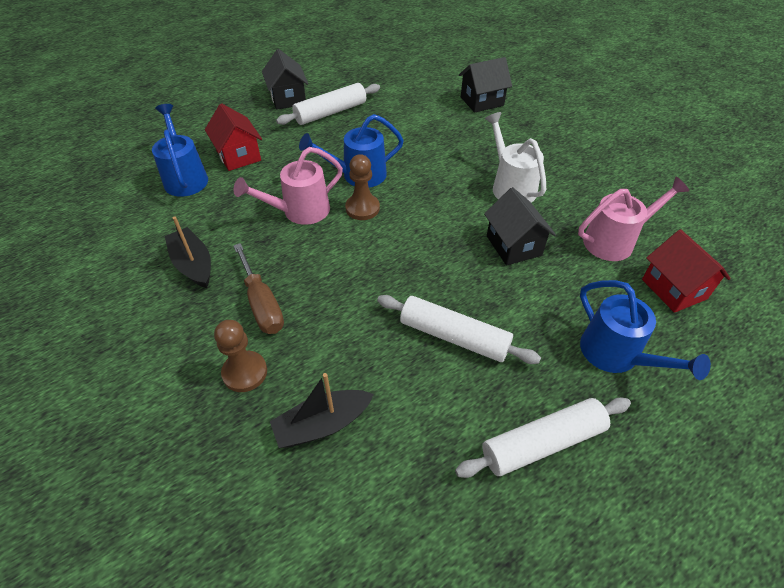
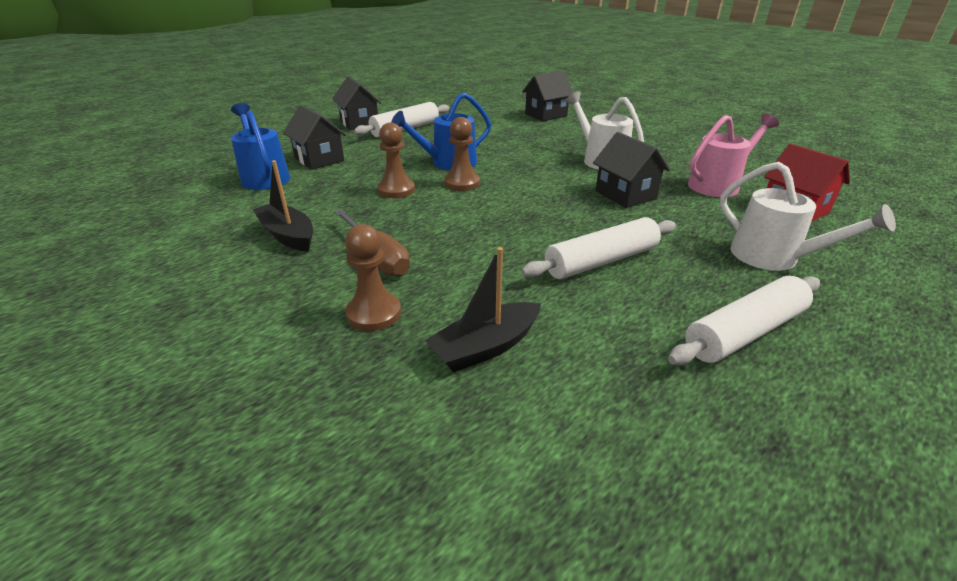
camera: 10 degrees left, 15 degrees down
(238, 156) = (319, 159): red house -> black house
(299, 211) = (396, 190): pink watering can -> brown pawn
(454, 336) = (601, 261): white rolling pin -> white rolling pin turned 45 degrees counterclockwise
(617, 355) = (774, 258): blue watering can -> white watering can

